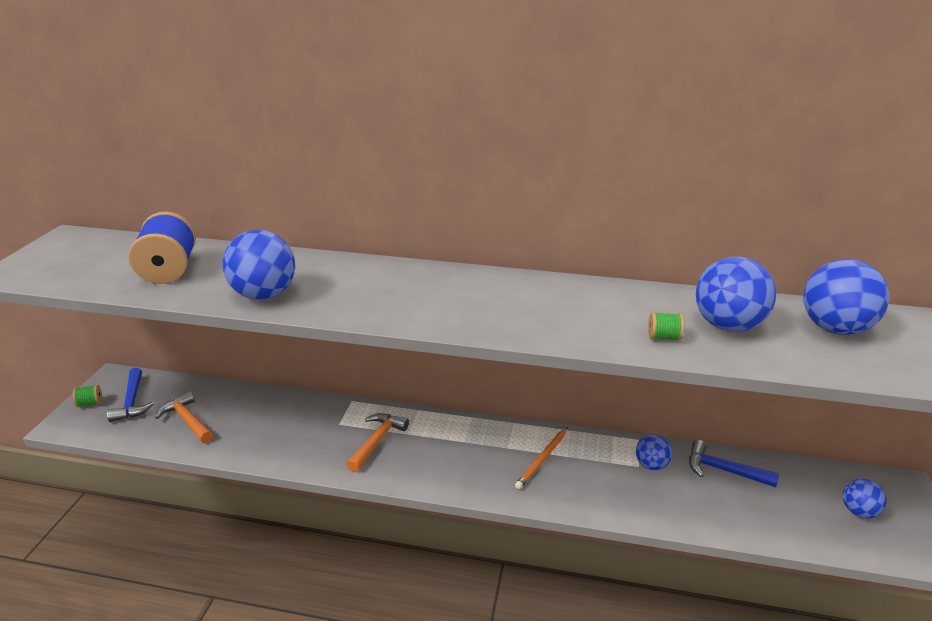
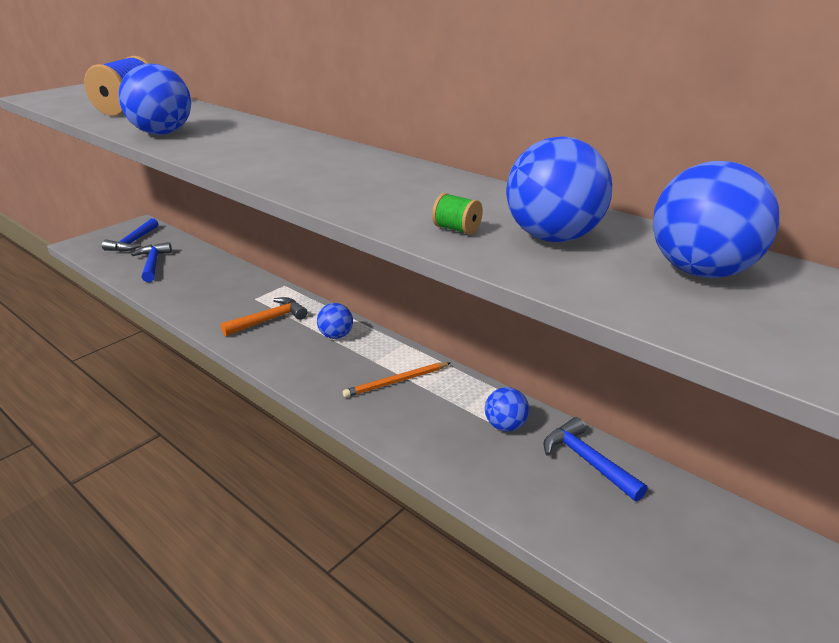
camera: 30 degrees right, 0 degrees up
(90, 403) = (107, 236): green spool -> none
(187, 420) = (153, 264): orange hammer -> blue hammer
(859, 512) = (730, 573): blue ball -> blue ball (336, 336)

